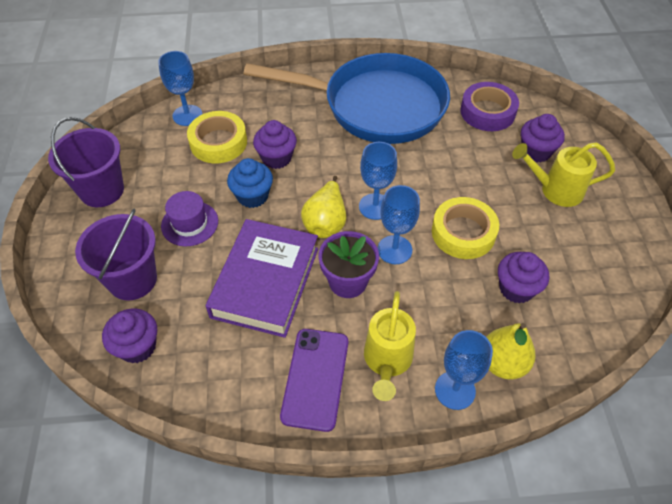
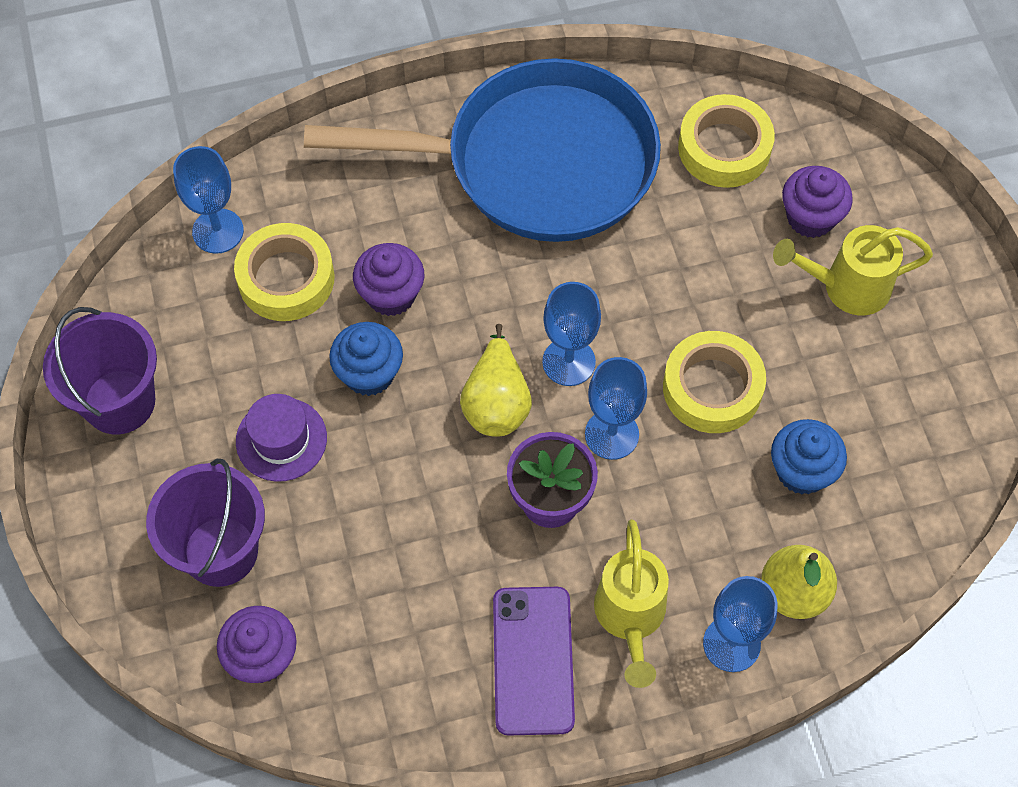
camera: 10 degrees left, 10 degrees up
(266, 282) = (426, 521): purple book -> none
(487, 112) = (724, 148): purple tape -> yellow tape
(516, 289) = (802, 471): purple cupcake -> blue cupcake

